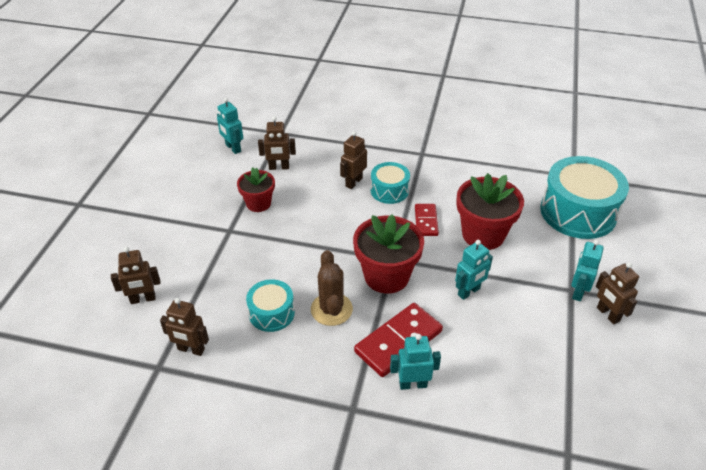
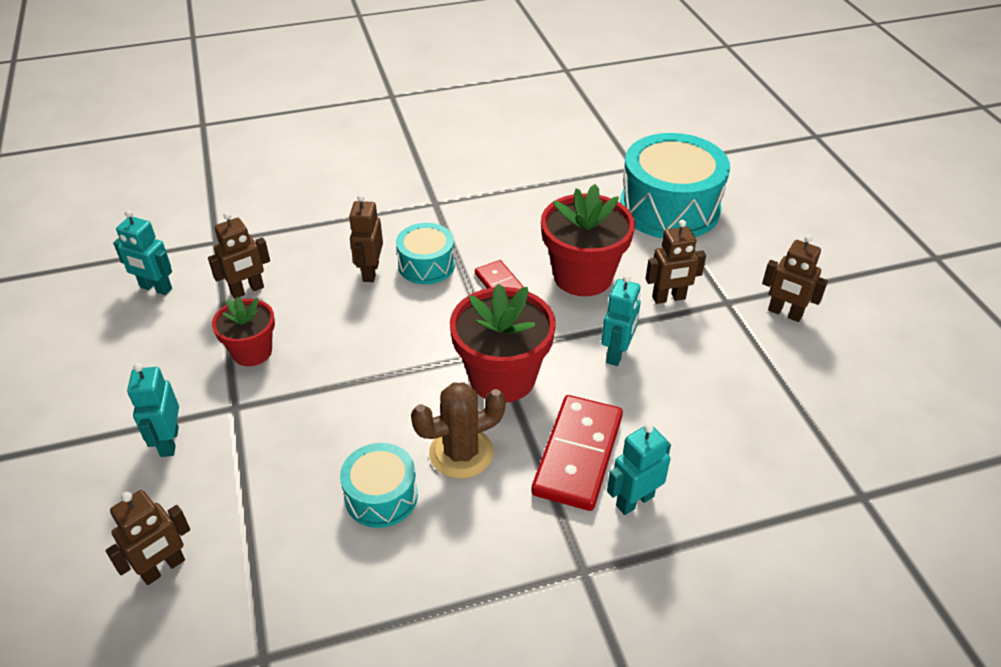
camera: 30 degrees left, 0 degrees up
(191, 349) = (296, 606): brown robot -> brown robot (669, 298)
(331, 309) = (461, 453): brown cactus -> brown cactus turned 75 degrees counterclockwise
(578, 291) = (735, 301): turquoise robot -> turquoise robot (169, 442)

